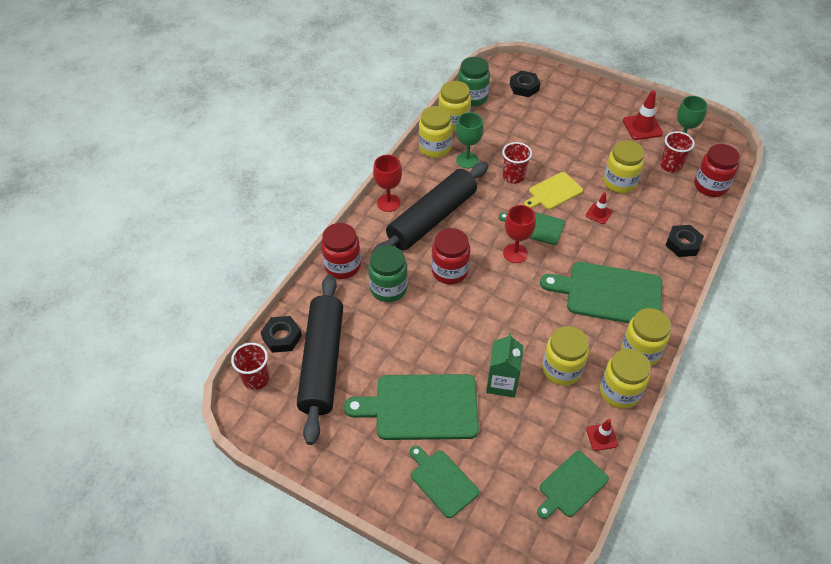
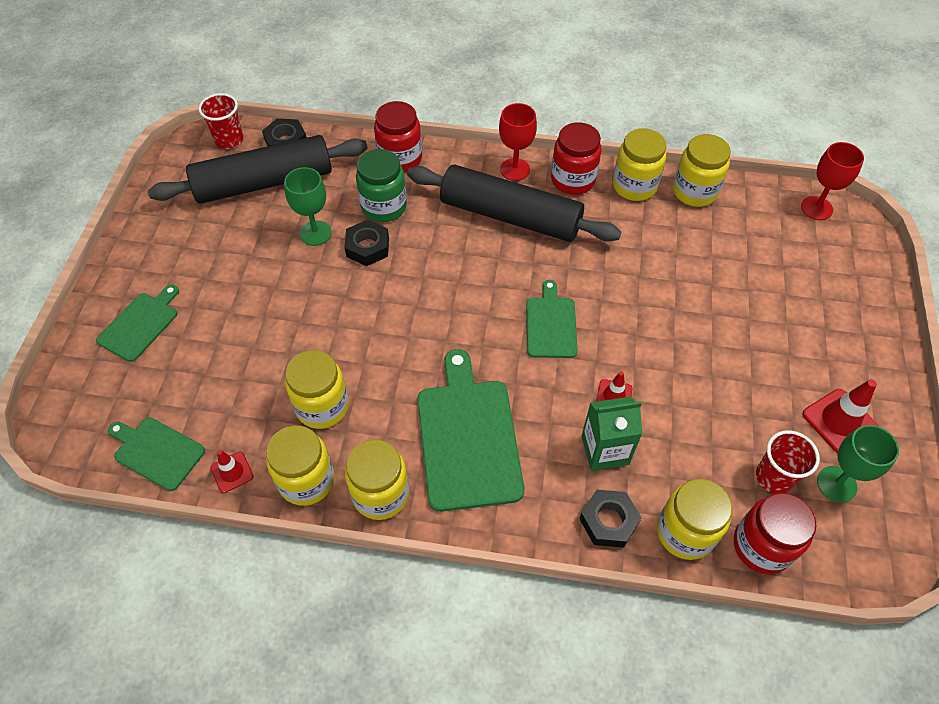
camera: 70 degrees right, 5 degrees up
(421, 407) = (230, 281): green cutting board -> none
(449, 271) = (433, 255): red jar -> red jar (573, 180)
(467, 160) = (631, 224): green goblet -> green goblet (315, 233)
(472, 97) = (756, 198): green jar -> none
(502, 383) = (284, 348): green carton -> green carton (605, 450)
(513, 176) = (630, 280): red cup -> none
(515, 253) = (492, 314): red goblet -> red goblet (816, 208)
(524, 87) = (821, 250): black nut -> black nut (367, 247)
(553, 192) = (626, 332): yellow cutting board -> none
(619, 182) = (693, 411): yellow jar -> yellow jar (685, 532)

